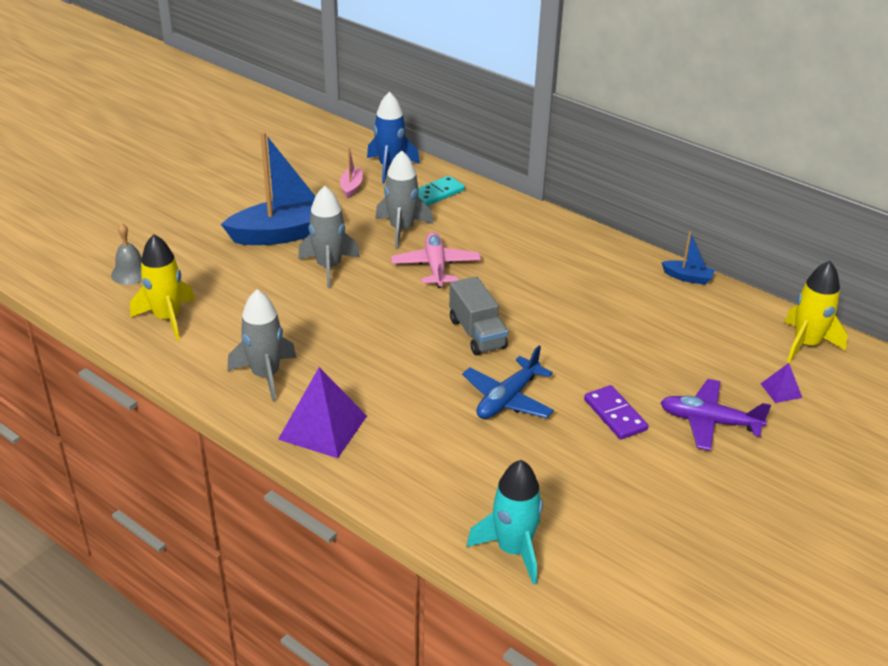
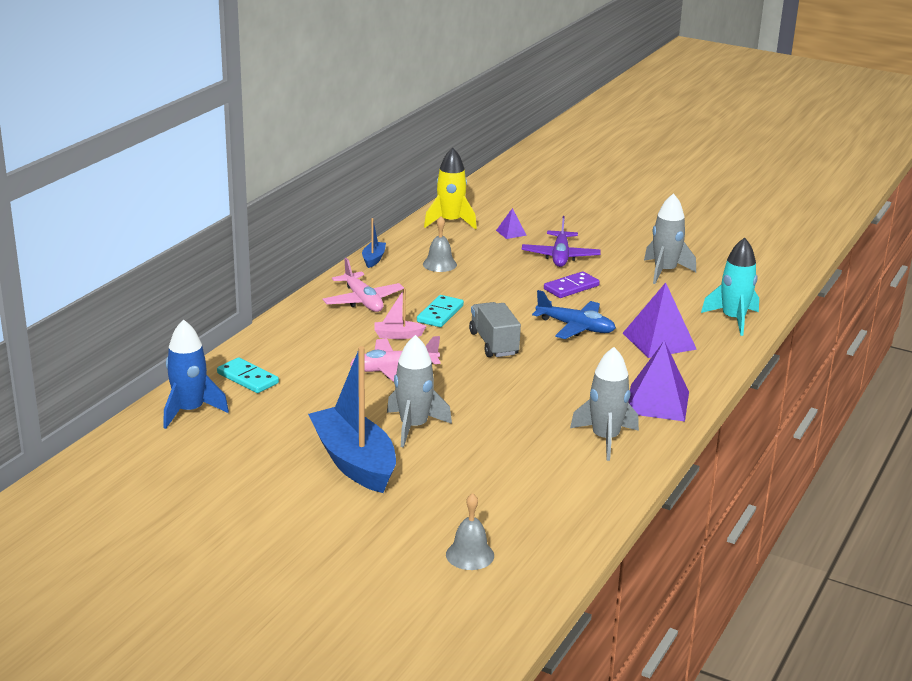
camera: 100 degrees left, 10 degrees down
(167, 318) = (544, 511): yellow rocket -> none
(351, 187) = (241, 431): pink boat -> pink boat (398, 335)
(401, 230) = (328, 392): grey rocket -> grey rocket (665, 271)
(463, 461) = (659, 341): none -> purple pyramid
(477, 333) = (494, 344): grey truck -> grey truck turned 75 degrees counterclockwise
(550, 307) = (440, 314): none -> turquoise domino
(584, 262) = (362, 301): none -> pink plane
(677, 321) = (439, 264): none -> grey bell

